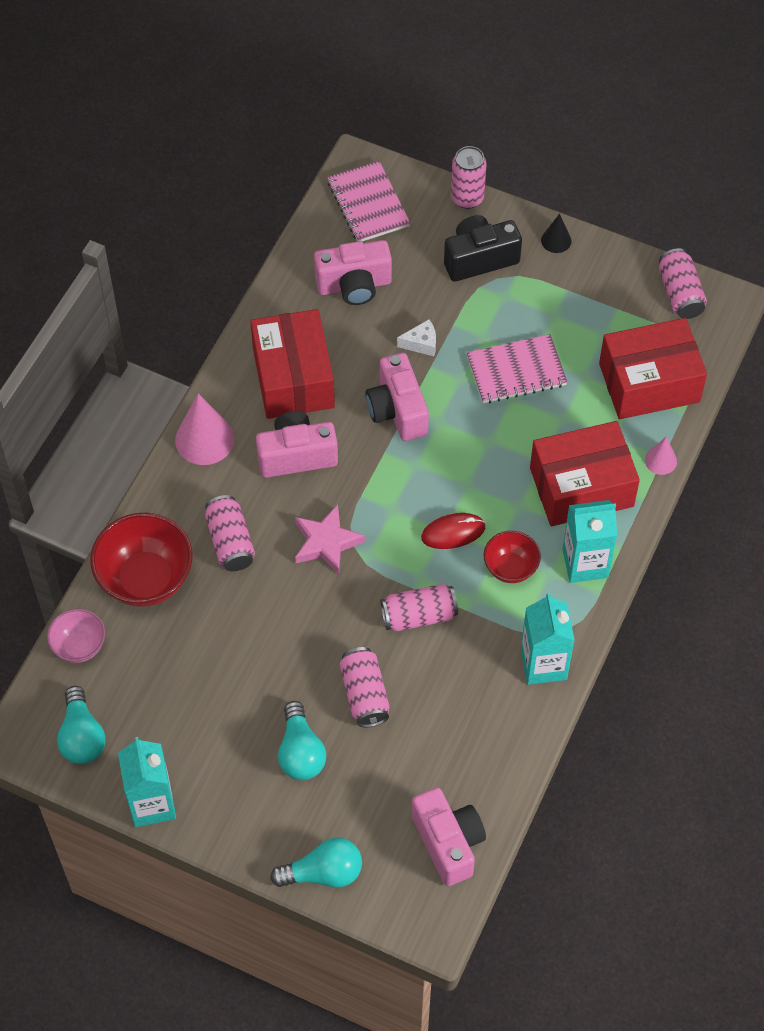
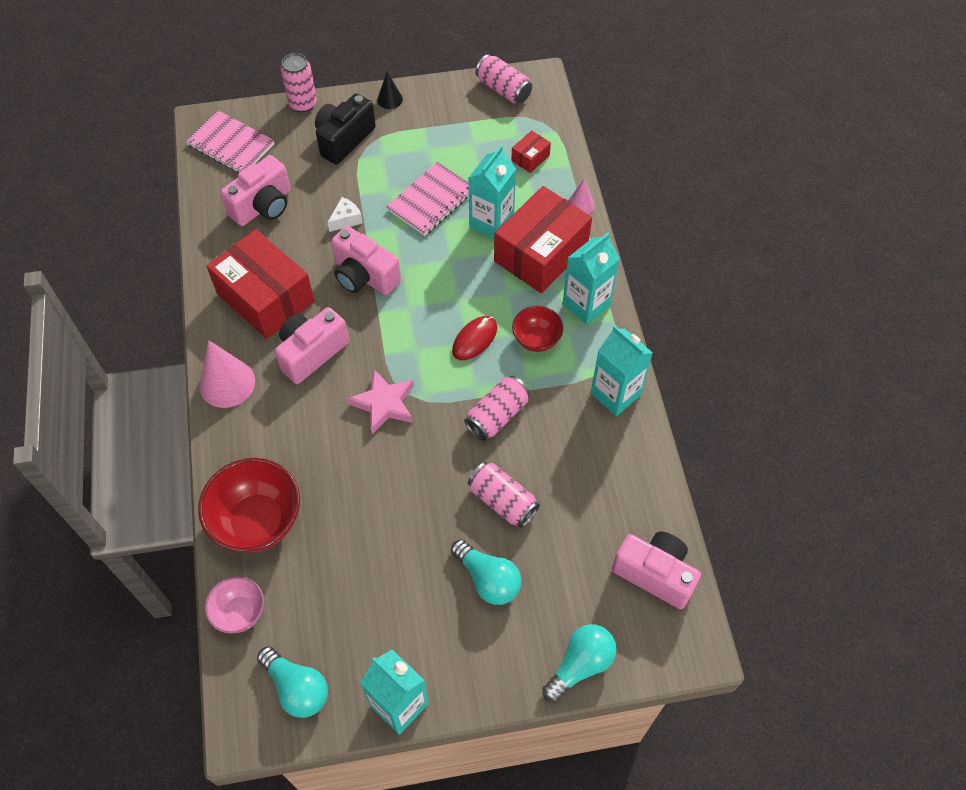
camera: 35 degrees left, 0 degrees up
(230, 542) = (307, 449): pink can -> none
(557, 428) = (491, 223): none -> turquoise carton
(649, 383) = (530, 158): red box -> red box, size x0.43

